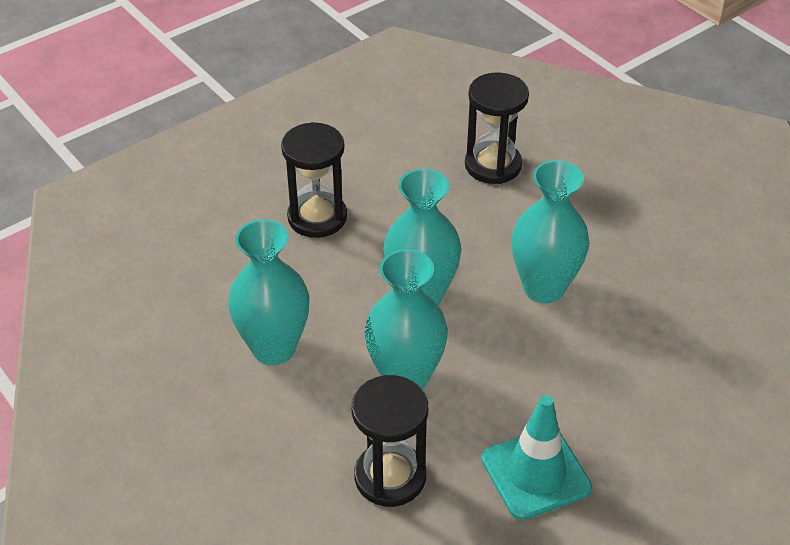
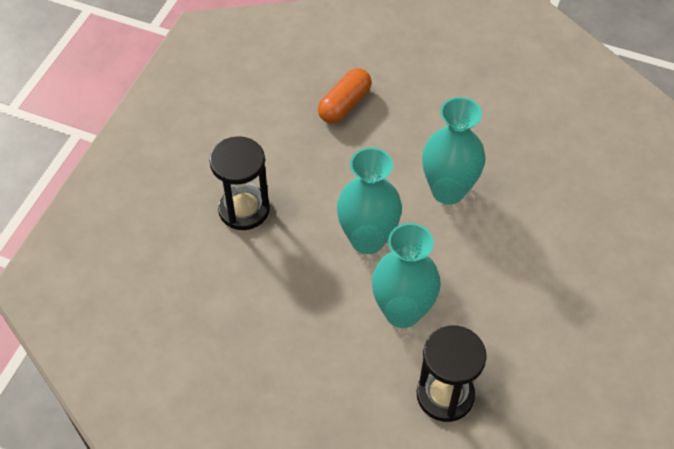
camera: 30 degrees left, 10 degrees up
(274, 348) = (290, 336): turquoise vase -> none
(493, 165) = (344, 104): black hourglass -> orange capsule
(535, 473) = (538, 339): turquoise traffic cone -> none

